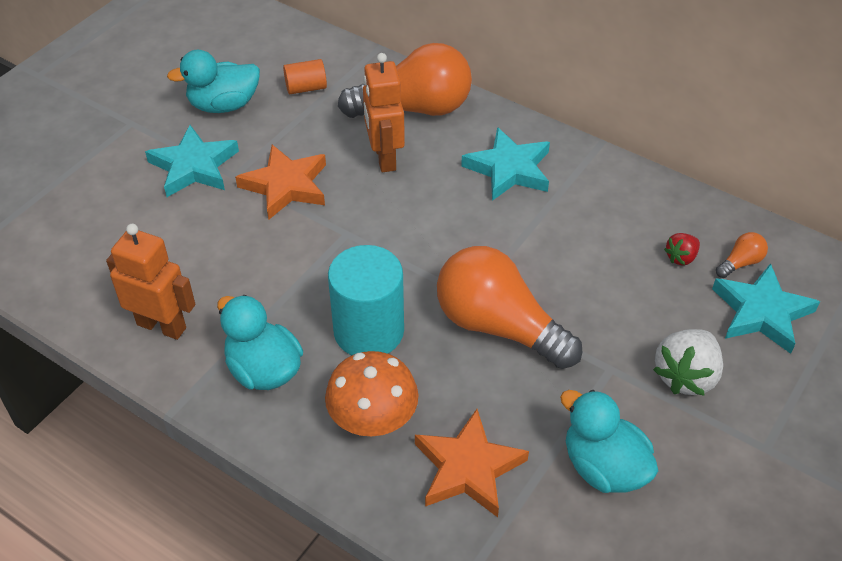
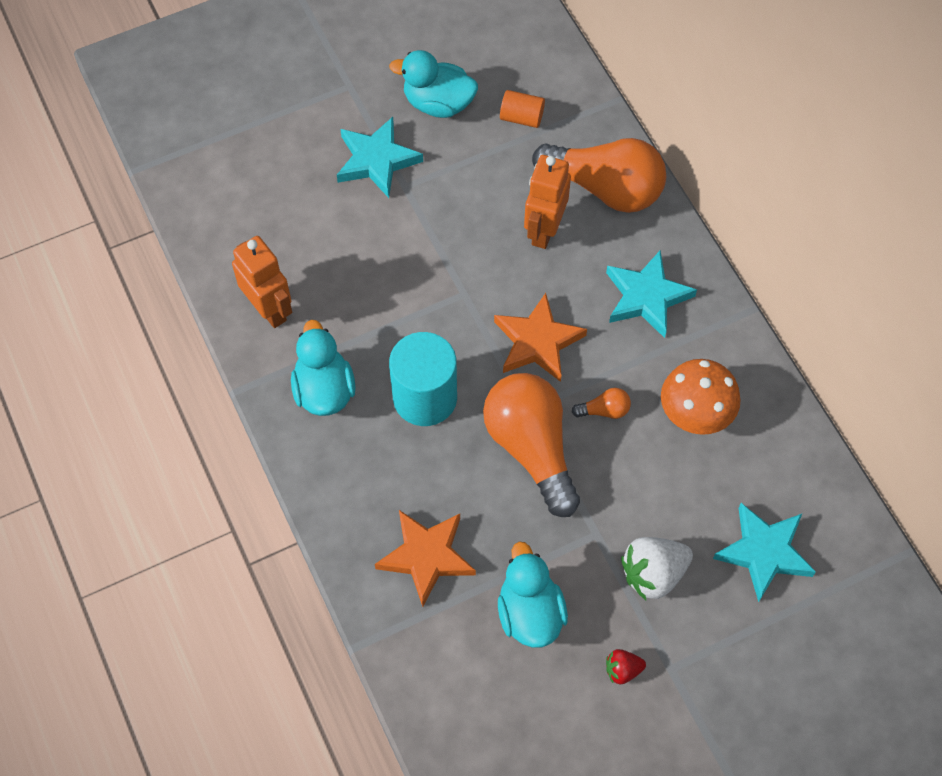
camera: 30 degrees right, 15 degrees up
(286, 185) = (442, 219): orange star -> orange star (537, 342)
(373, 418) = (381, 476): orange mushroom -> orange mushroom (695, 412)
(681, 257) = (734, 464): red strawberry -> red strawberry (622, 670)
(740, 263) = (783, 497): orange light bulb -> orange light bulb (604, 410)

